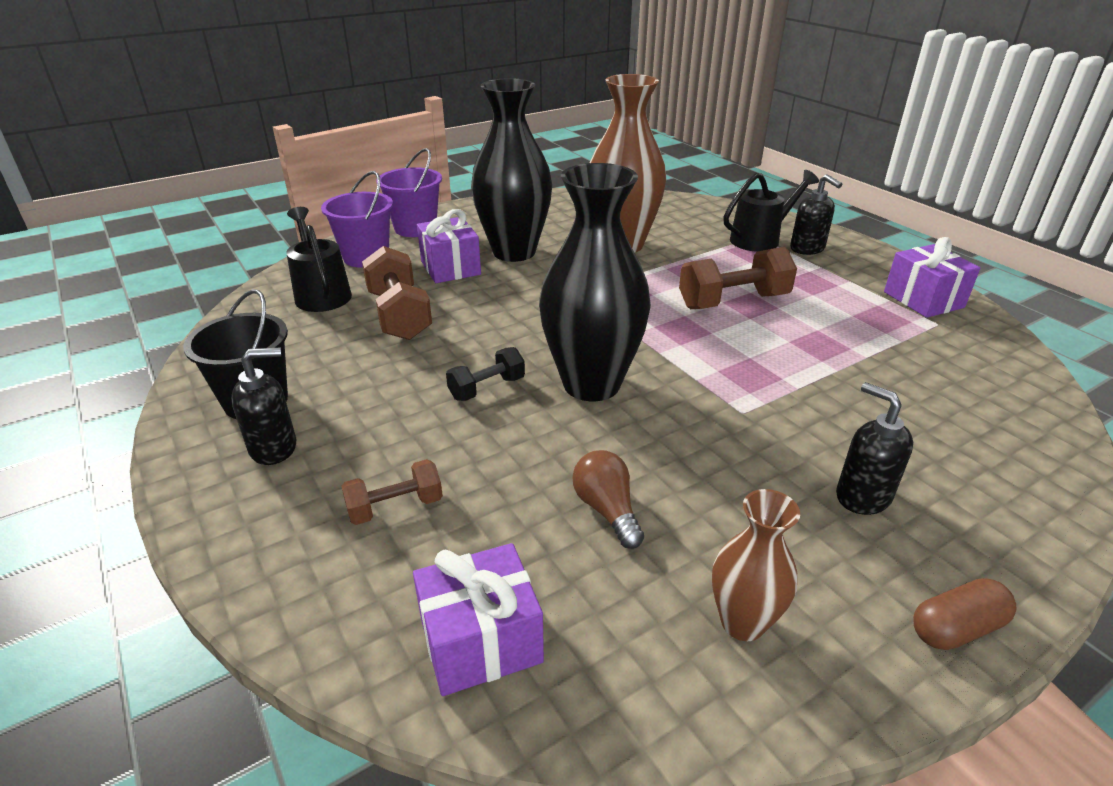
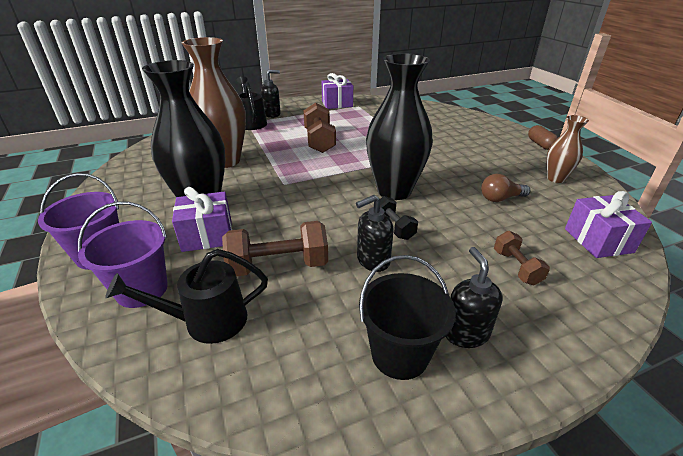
camera: 80 degrees left, 0 degrees up
(862, 496) = (478, 144): black soap dispenser -> black soap dispenser (372, 260)

